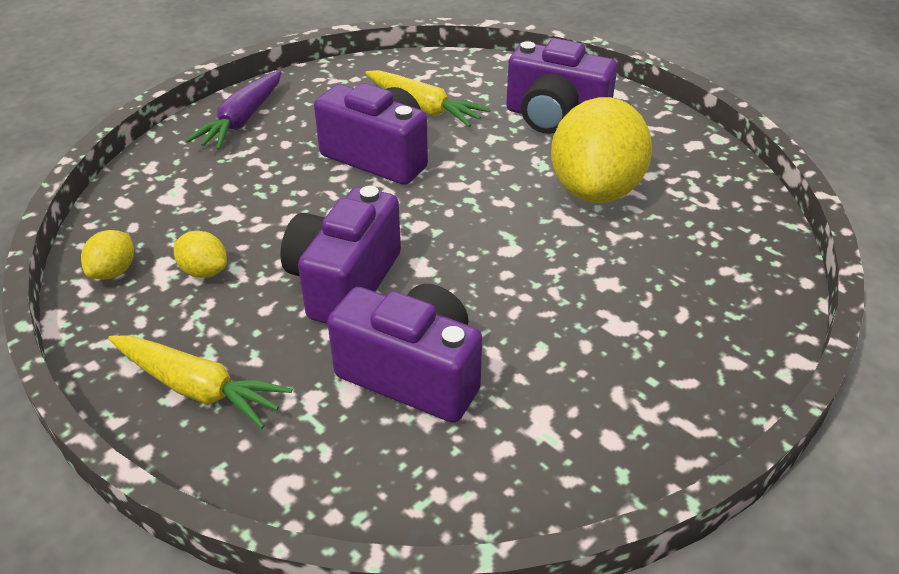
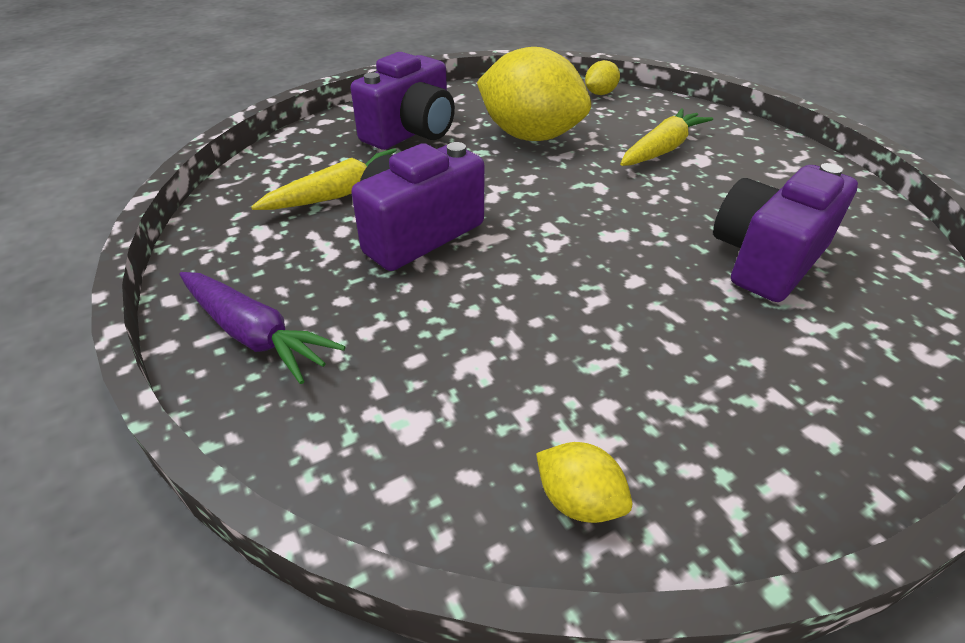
camera: 75 degrees left, 0 degrees up
(198, 388) = (811, 412): yellow carrot -> yellow carrot (662, 149)
(204, 271) = (596, 395): yellow lemon -> yellow lemon (600, 93)
(344, 282) = (633, 284): purple camera -> none

